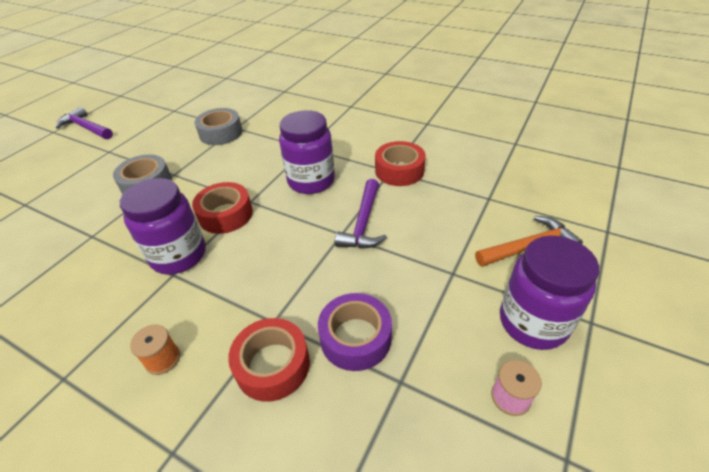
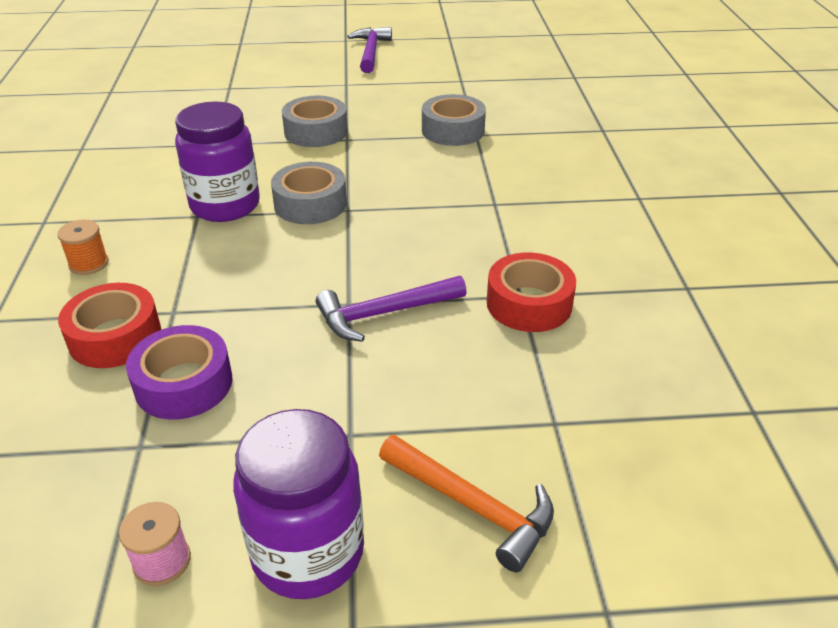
camera: 55 degrees right, 5 degrees down
(225, 214) = (310, 204): red tape -> grey tape
(311, 181) = (428, 237): purple jar -> none

